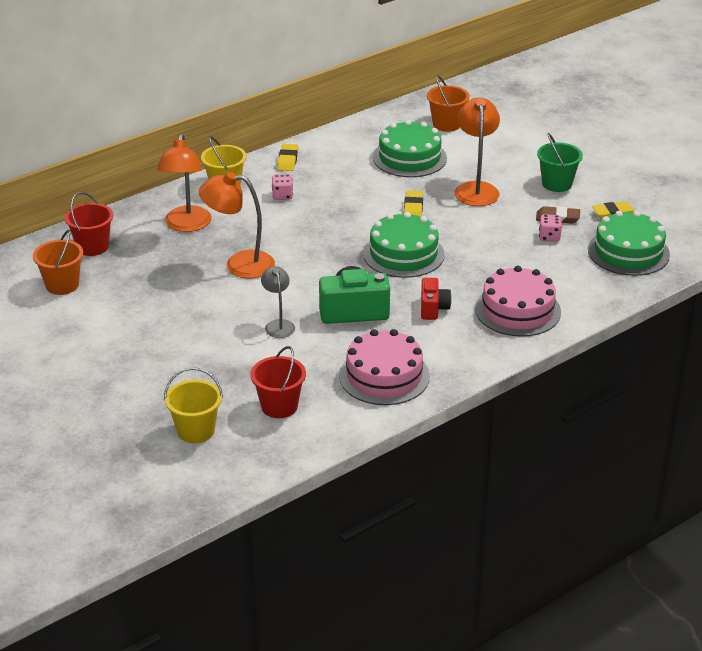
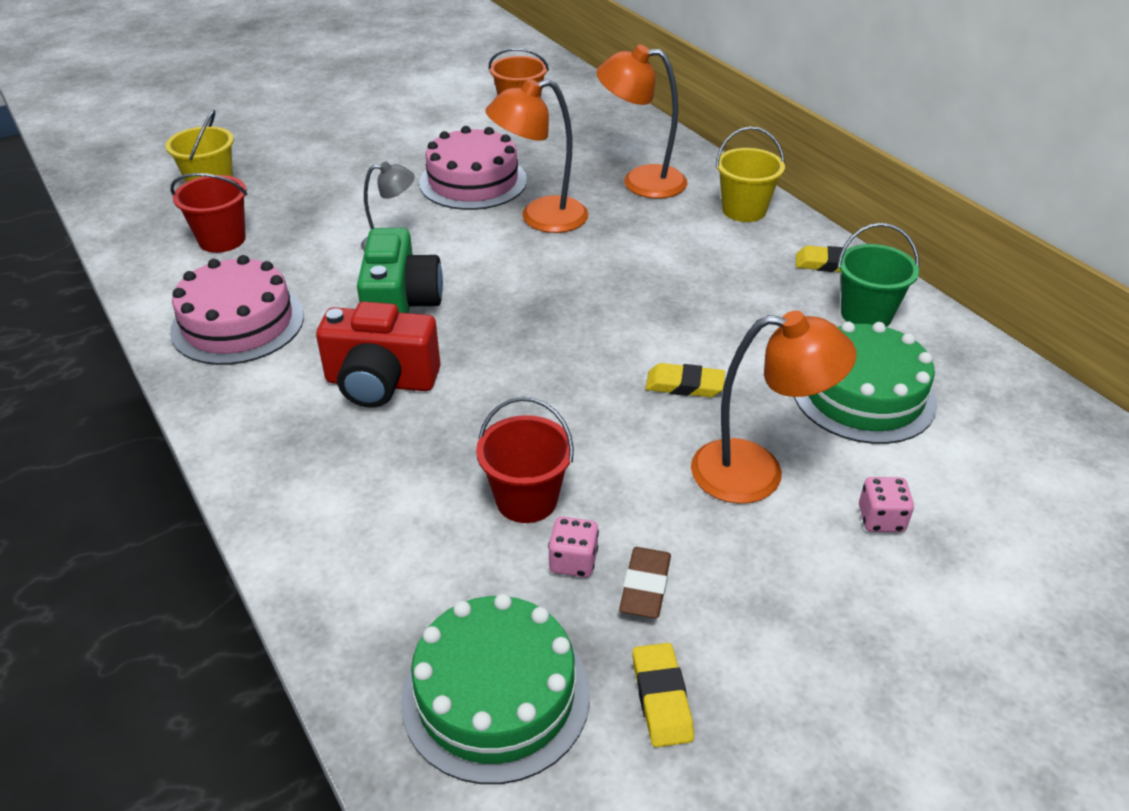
camera: 95 degrees right, 5 degrees up
(92, 247) = (596, 124): red bucket -> red bucket (526, 500)
(239, 264) = (540, 218): orange lamp -> orange lamp turned 120 degrees counterclockwise
(282, 196) = (720, 256): pink dice -> pink dice (881, 519)
(403, 254) = (542, 363): green cake -> none
(433, 308) = (381, 382): red camera -> red camera, size x1.68
(446, 124) = (1013, 456): orange bucket -> none
(517, 310) = (342, 481): pink cake -> pink cake (473, 181)
(557, 184) = (789, 608): green bucket -> green bucket (866, 314)

